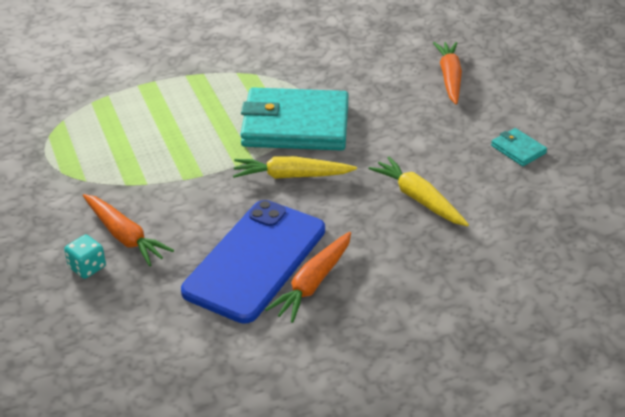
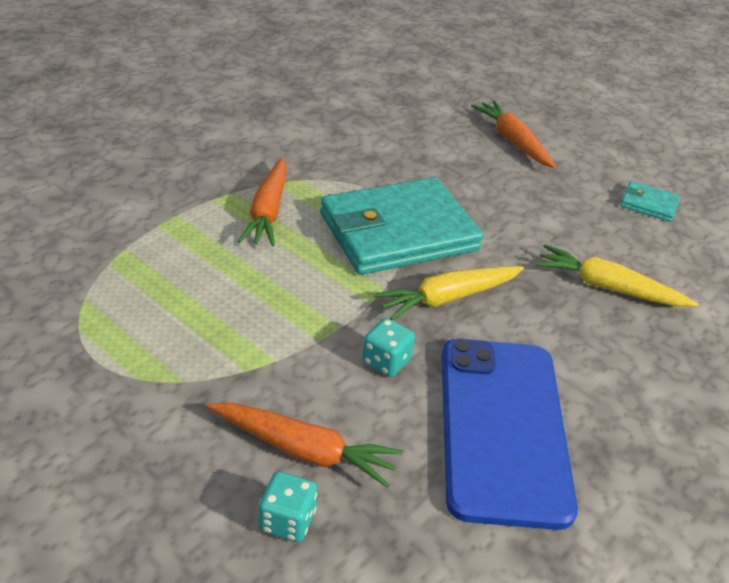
camera: 30 degrees left, 0 degrees up
(215, 202) = (386, 361): none -> turquoise dice
(313, 283) = (595, 436): orange carrot -> orange carrot (268, 211)

